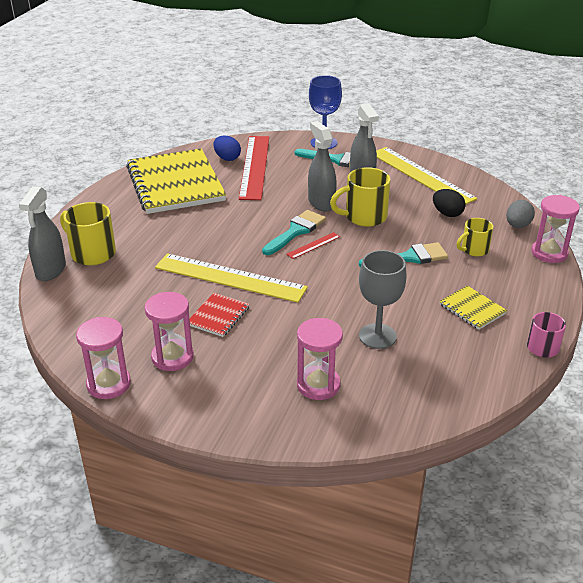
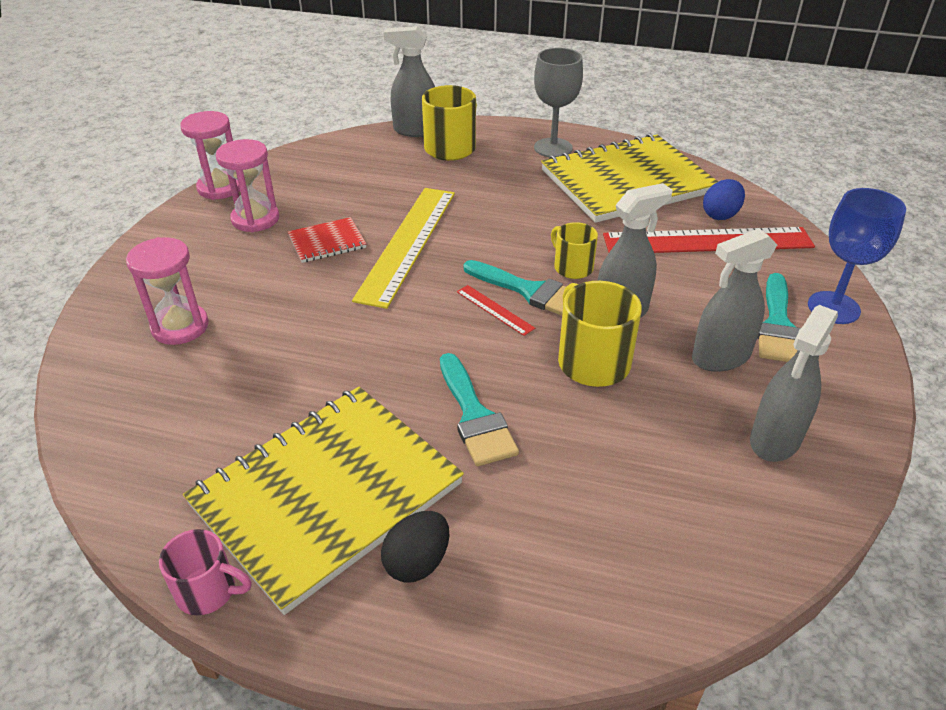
camera: 85 degrees right, 5 degrees up
(218, 316) = (327, 242): red notebook -> red notebook turned 45 degrees counterclockwise
(377, 336) = (269, 379): grey goblet -> grey goblet (553, 148)
(421, 175) = (775, 440): yellow ruler -> grey spray bottle
(447, 214) = (636, 475): black egg -> black egg (417, 562)
(472, 309) = (327, 494): yellow notebook -> yellow notebook, size x2.32
(474, 250) = (513, 509): yellow mug -> yellow mug (572, 267)
(517, 225) = (623, 596): grey egg -> none
(549, 253) = (521, 647): pink hourglass -> none

